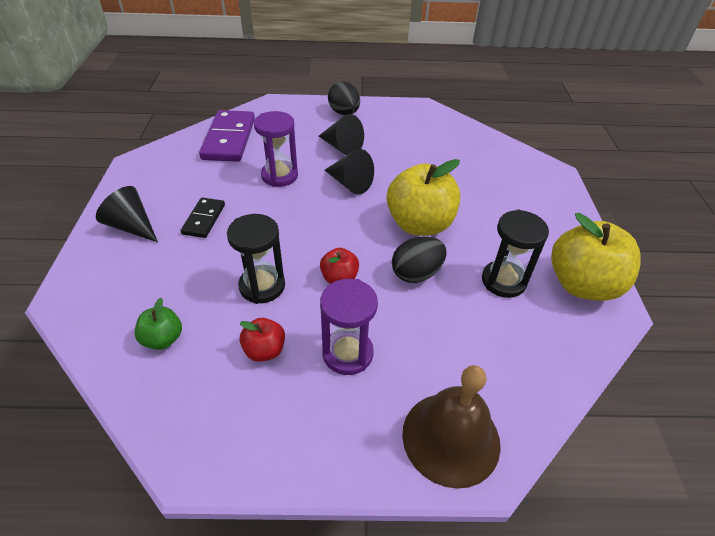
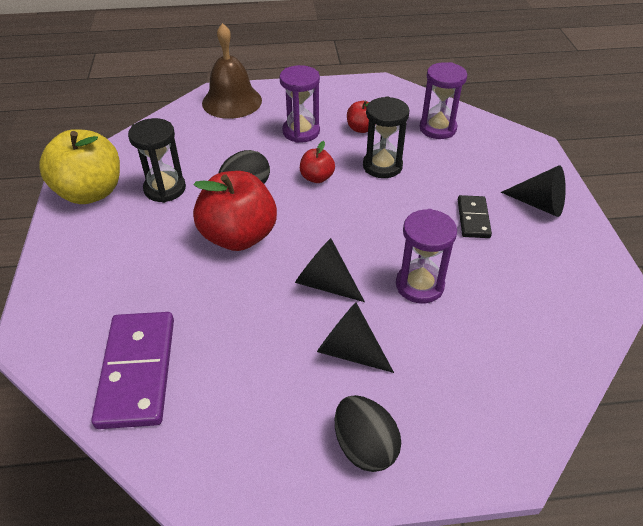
camera: 175 degrees right, 0 degrees up
(163, 339) = (437, 128): green apple -> purple hourglass
(229, 139) = (527, 347): purple domino -> purple domino (137, 371)
(419, 224) = (239, 236): yellow apple -> red apple

